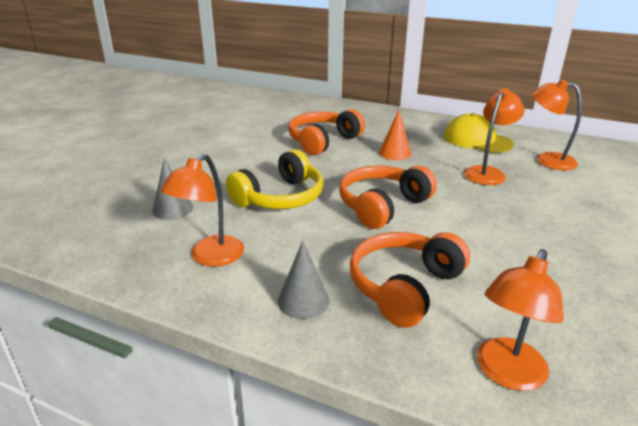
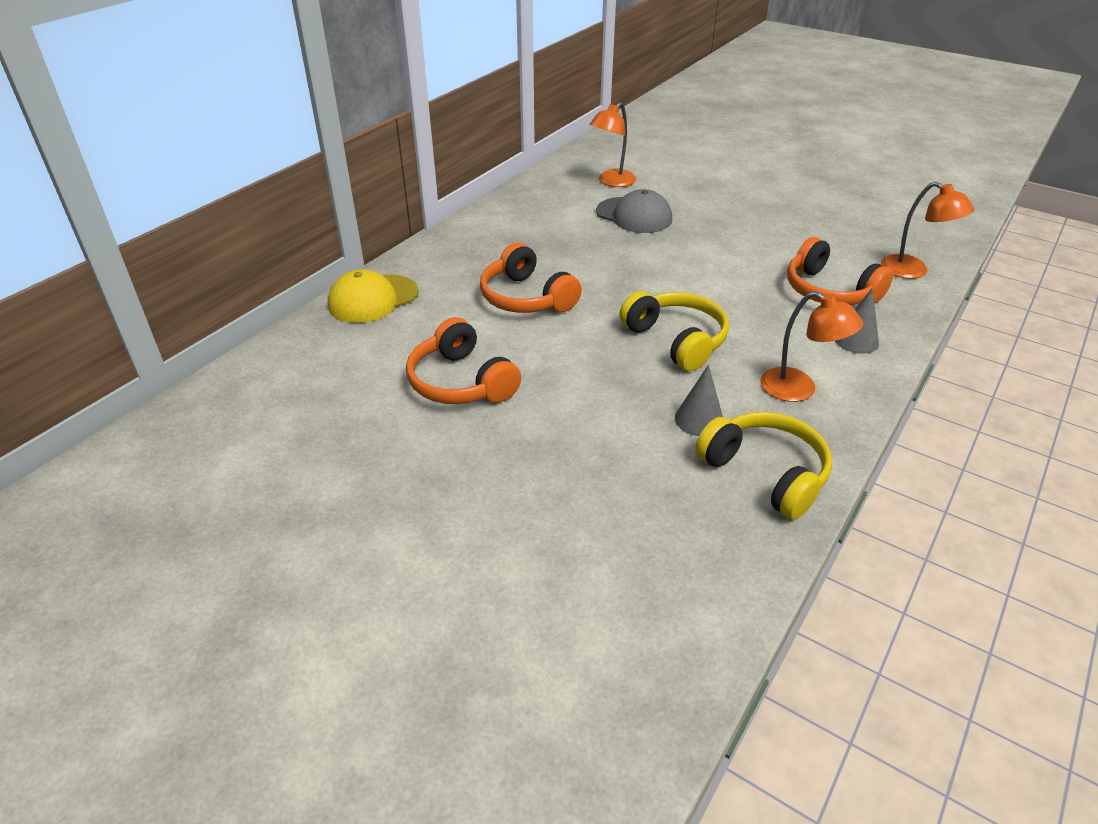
camera: 80 degrees left, 10 degrees up
(101, 237) = (765, 473): none -> yellow headphones
(382, 206) = (698, 281): orange headphones -> orange headphones (461, 382)
(395, 153) = (575, 255): orange cone -> none
(477, 140) = (554, 203): yellow cap -> yellow cap (373, 299)
(487, 172) = (634, 215): orange lamp -> grey cap

